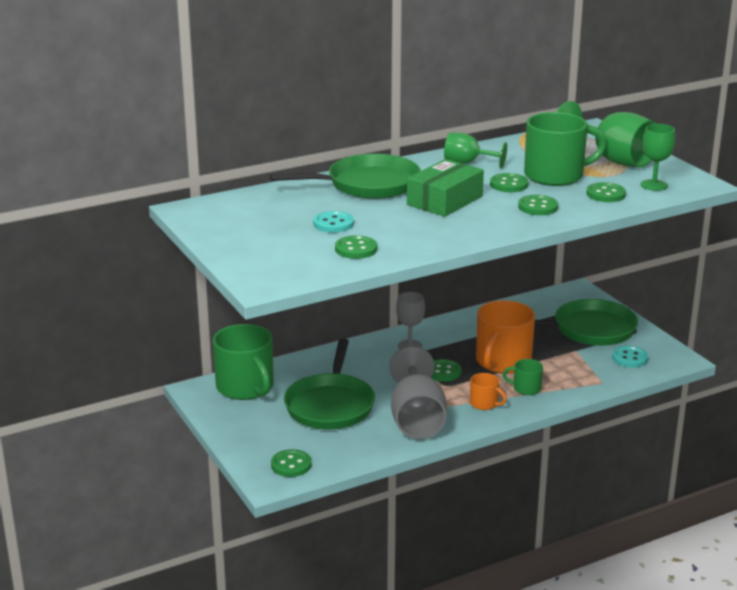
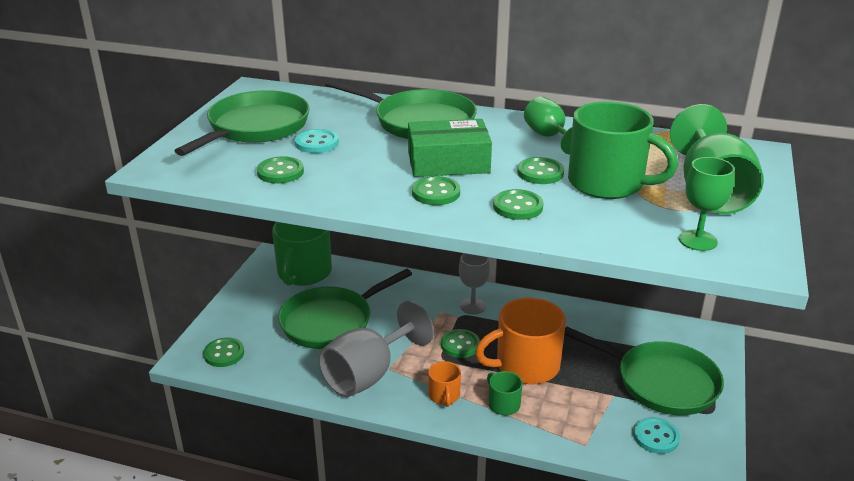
camera: 45 degrees right, 5 degrees up
(263, 232) = (255, 128): none -> green pan
(605, 194) = (618, 225): green button -> green button (436, 193)

